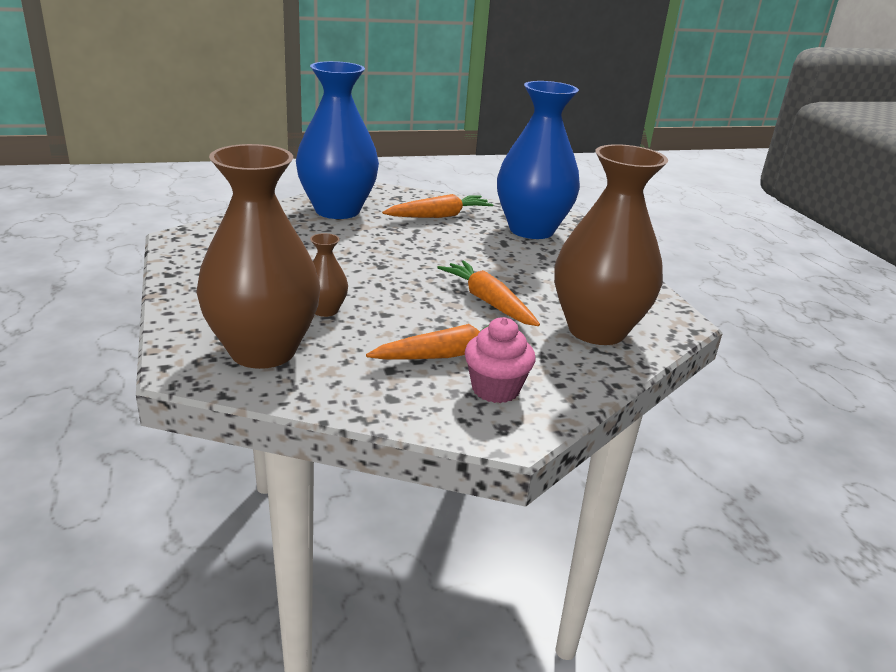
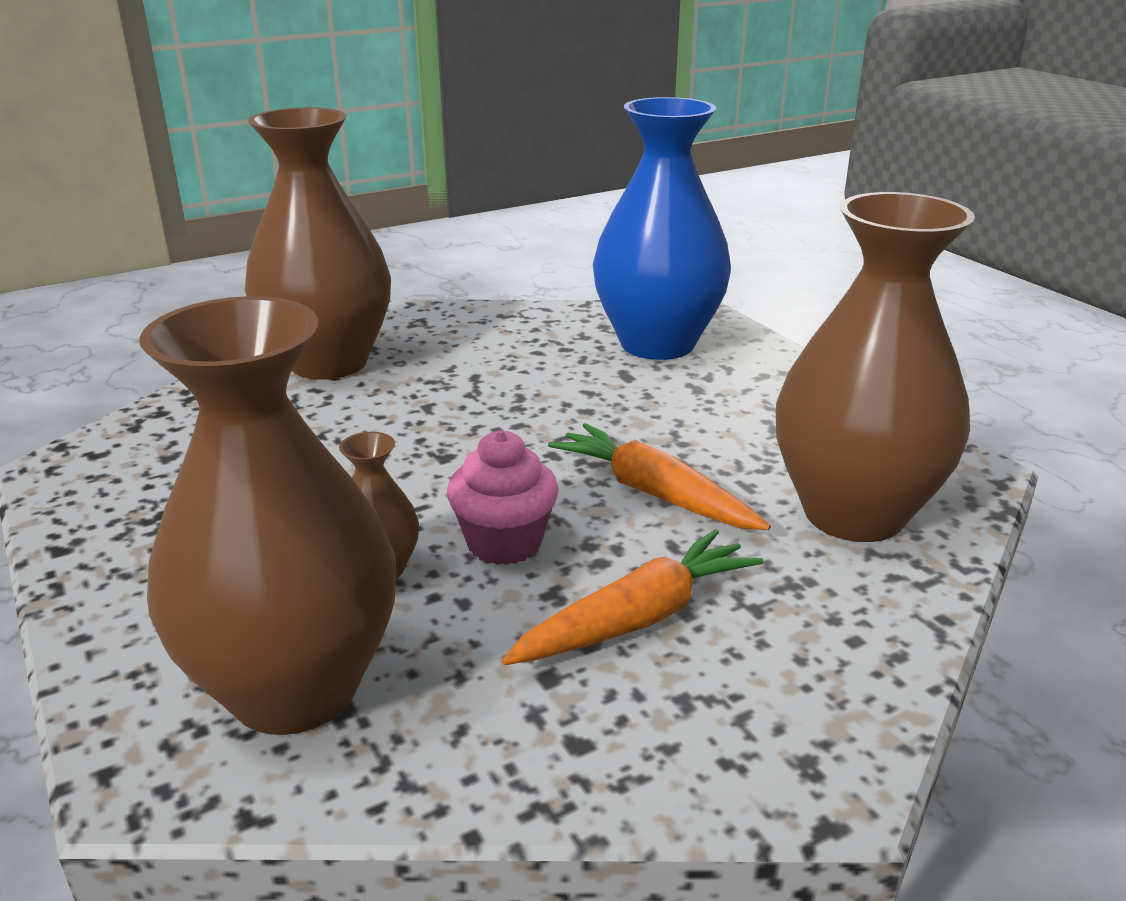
camera: 10 degrees left, 0 degrees up
(337, 210) = (329, 362): blue vase -> brown vase
(439, 216) = (501, 344): orange carrot -> none
(495, 389) = (752, 677): pink cupcake -> pink cupcake (504, 543)

